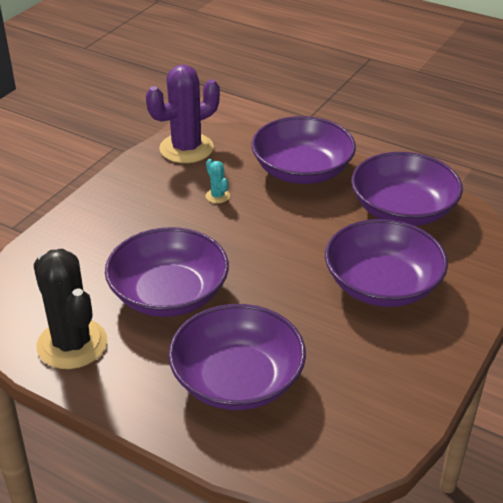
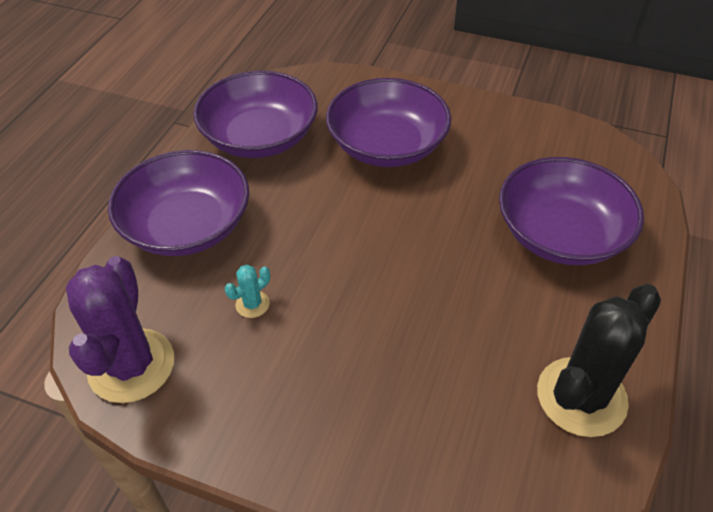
camera: 100 degrees left, 10 degrees up
(169, 294) = (459, 317): purple bowl -> none
(186, 148) = (131, 365): purple cactus -> purple cactus turned 45 degrees clockwise

